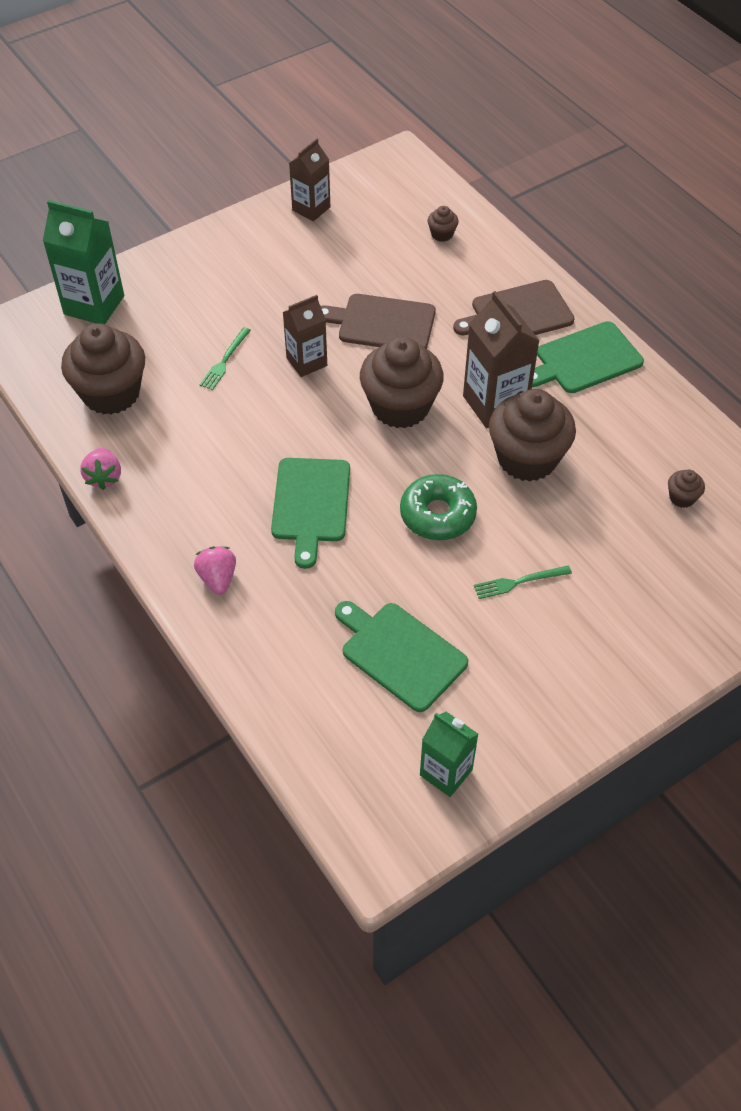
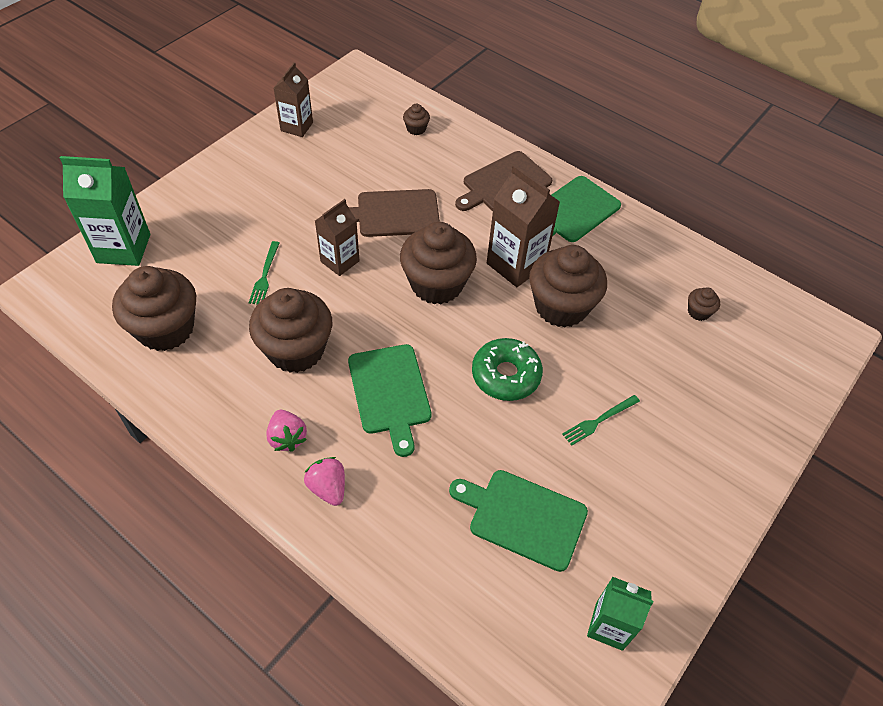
camera: 20 degrees left, 0 degrees up
(104, 477) = (184, 413): pink strawberry -> pink strawberry (287, 438)
(231, 441) = (296, 350): none -> brown cupcake

